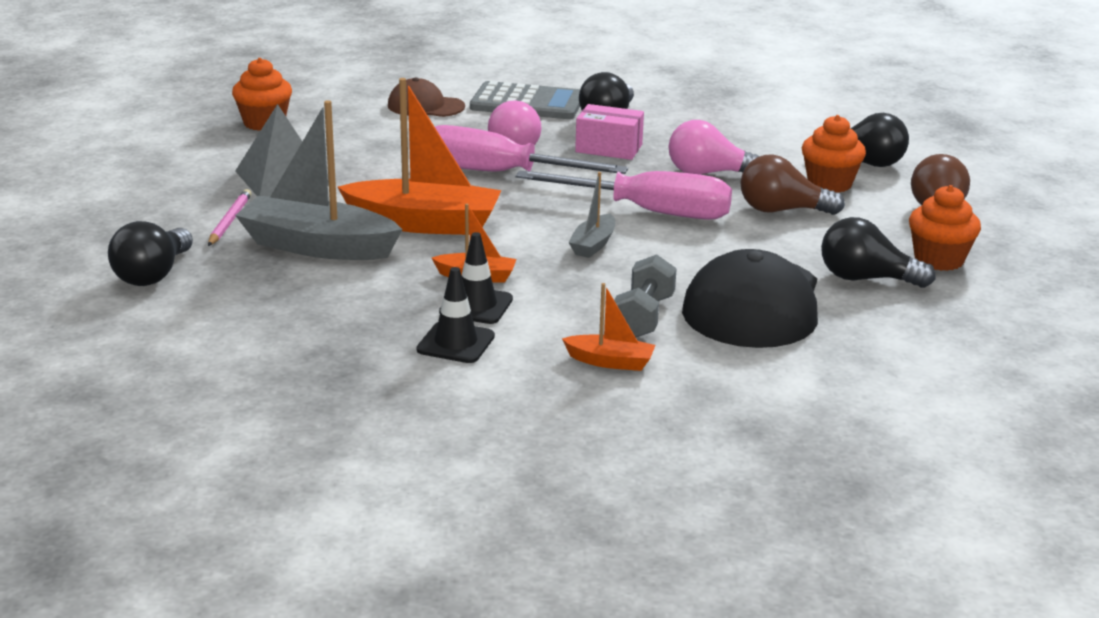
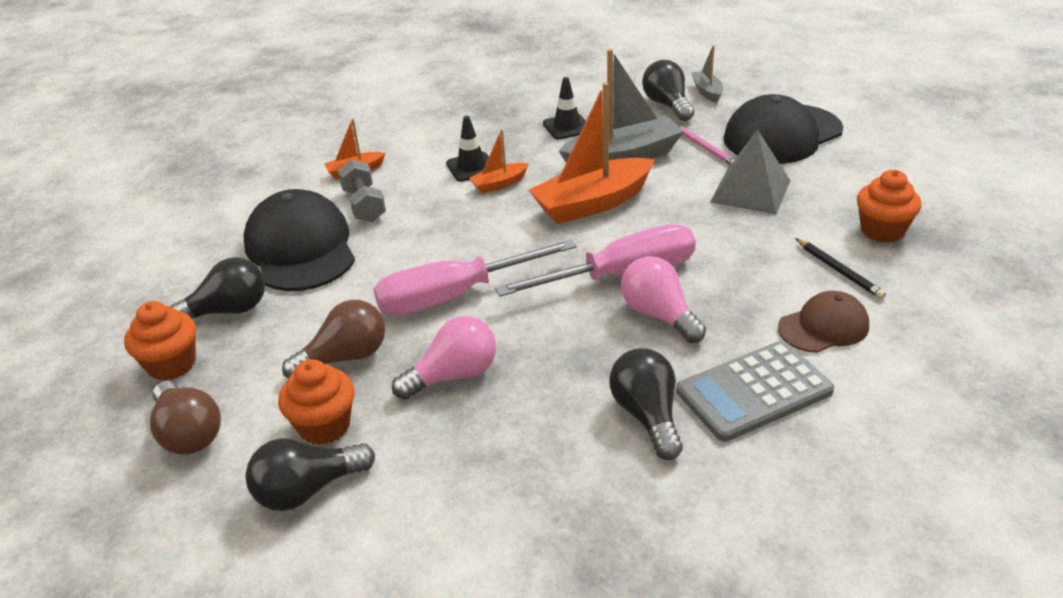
camera: 145 degrees right, 10 degrees up
(141, 201) = (782, 135): none -> black cap
(349, 119) = (839, 271): none -> black pencil
(456, 343) = (451, 144): black traffic cone -> black traffic cone (567, 127)
(593, 244) = (458, 243): grey boat -> grey boat (707, 92)
(609, 148) = (581, 361): pink box -> none

